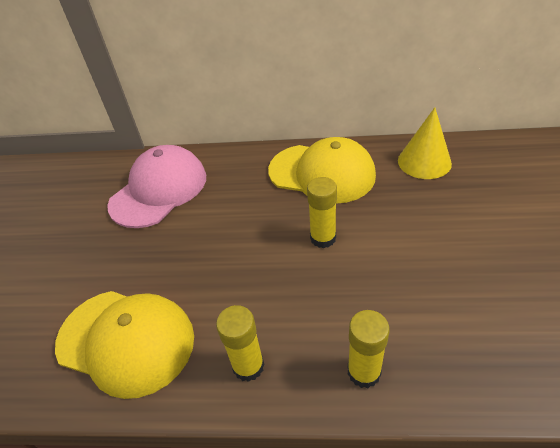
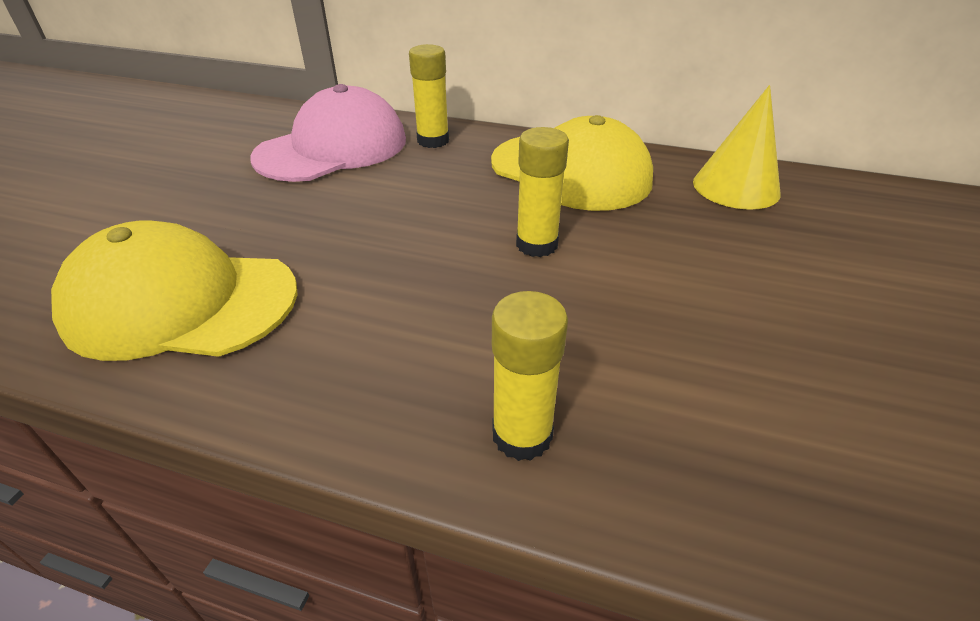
camera: 10 degrees right, 5 degrees down
(126, 341) = (181, 302): yellow cap -> yellow cap turned 150 degrees clockwise
(248, 366) = (338, 378): yellow glue stick -> yellow glue stick (433, 141)

